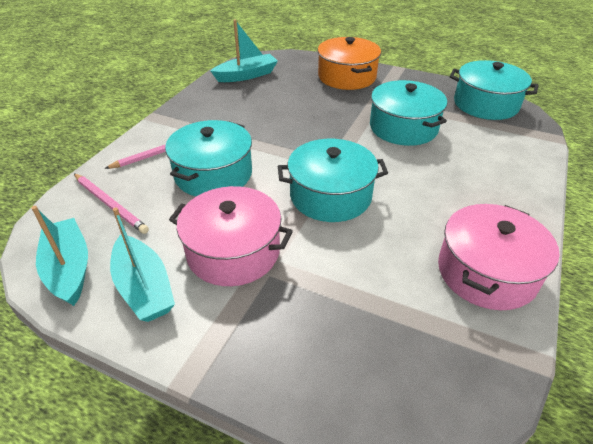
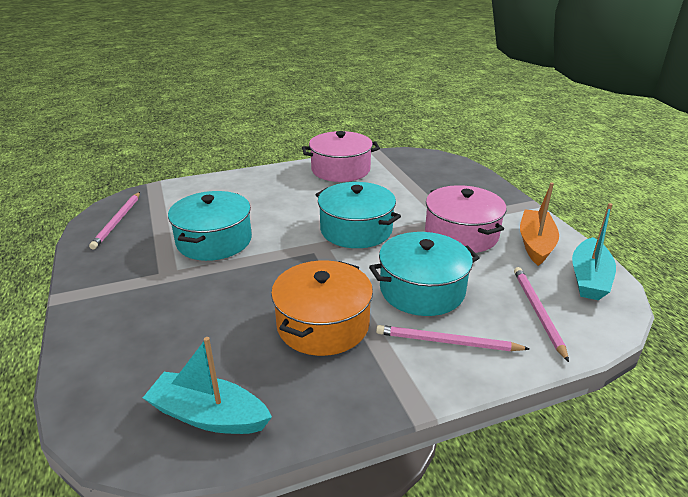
camera: 135 degrees left, 10 degrees down
(144, 288) = (535, 244): turquoise boat -> orange boat
(347, 77) = (124, 322): orange pot -> orange pot (323, 324)
(486, 104) = (117, 221): turquoise pot -> pink pencil

